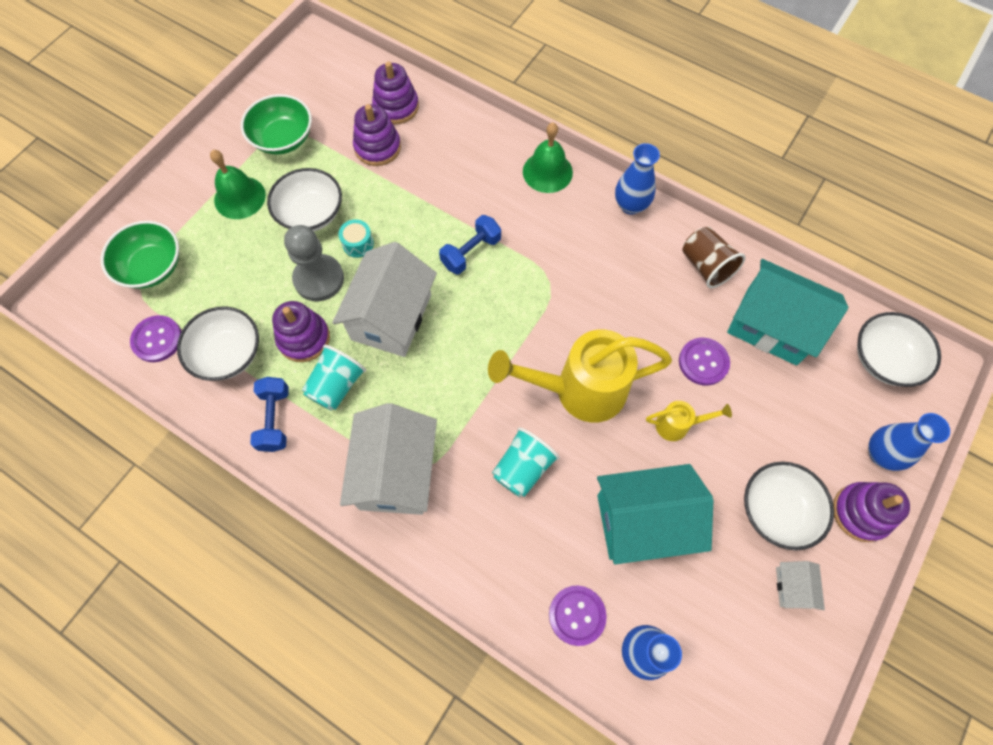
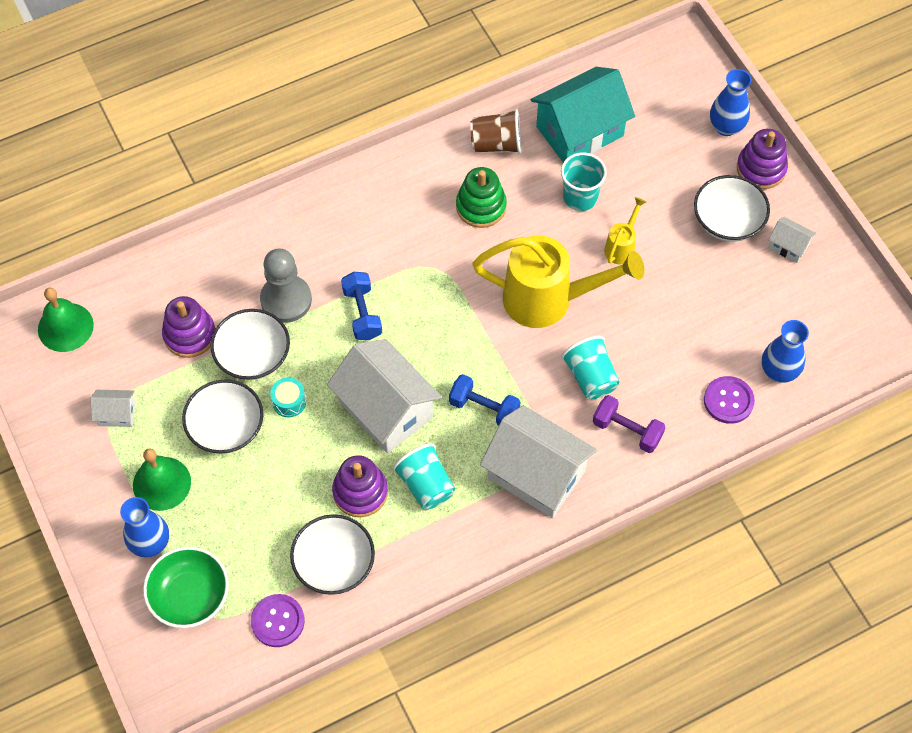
camera: 60 degrees left, 5 degrees down
(275, 419) = (427, 550): blue dumbbell -> blue dumbbell (484, 408)
(283, 138) = (117, 414): green bowl -> white house
(319, 279) = (305, 452): grey pawn -> grey pawn (286, 300)
(396, 107) = (152, 296): purple stacking toy -> none
(487, 531) = (627, 430): none -> purple dumbbell
(547, 172) = (319, 208): green bell -> green bell (65, 327)
(579, 390) = (548, 300): yellow watering can -> yellow watering can turned 105 degrees counterclockwise
(630, 205) = (400, 164): blue vase -> blue vase (150, 543)
(634, 287) = (481, 206): none -> green stacking toy
(643, 521) = (683, 315): turquoise house -> none
(703, 362) = (580, 197): purple button -> turquoise cup
(884, 359) = (655, 75): white bowl -> white bowl (253, 356)

